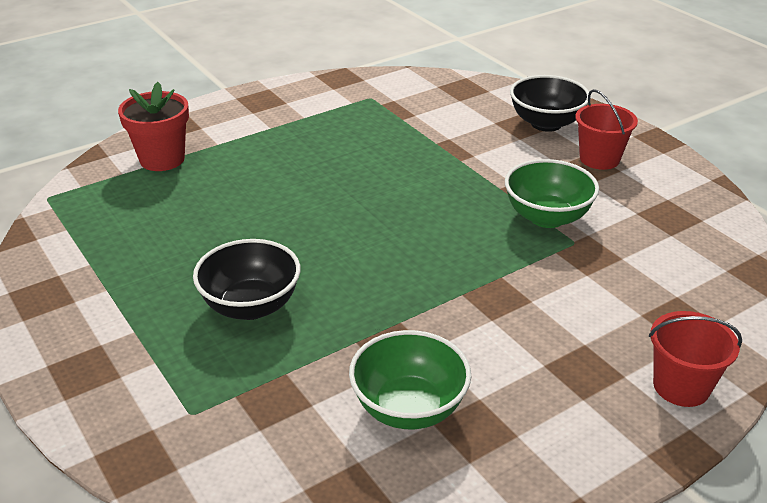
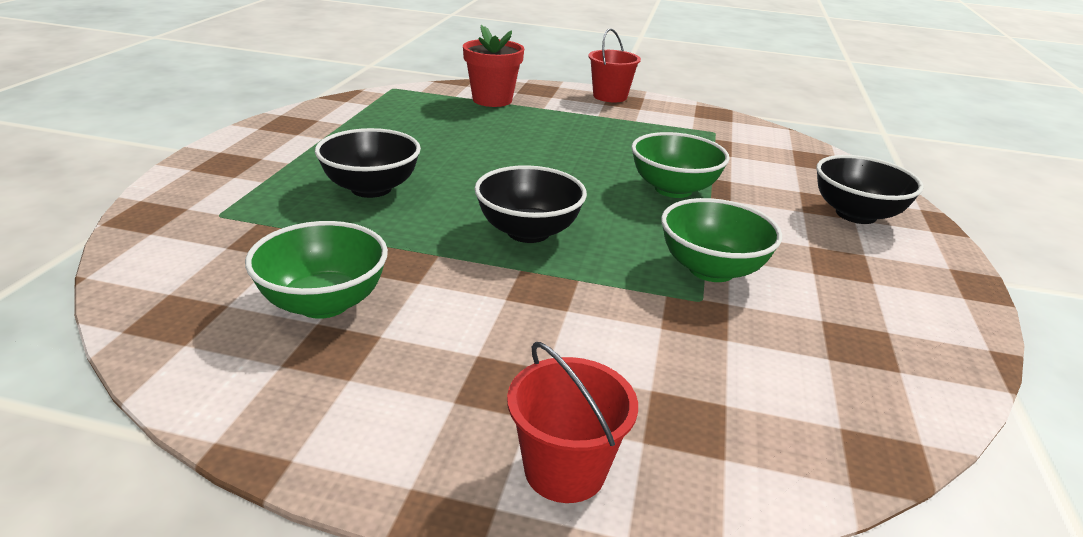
camera: 45 degrees right, 5 degrees down
(416, 263) = (528, 232): none -> black bowl
(432, 168) = (673, 189): none -> green bowl
(599, 159) = (865, 263): red bucket -> red bucket (610, 96)

